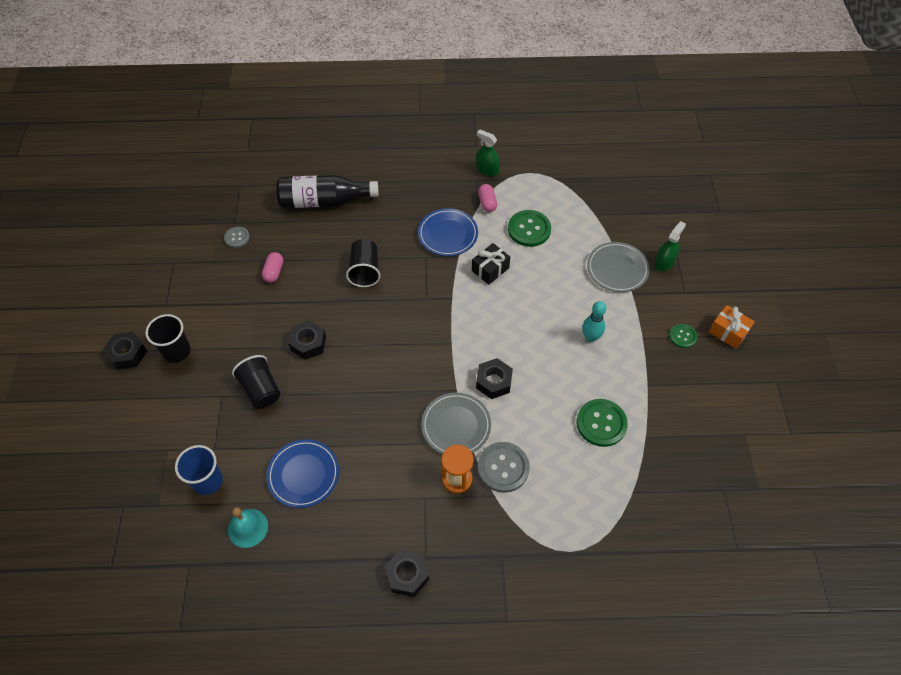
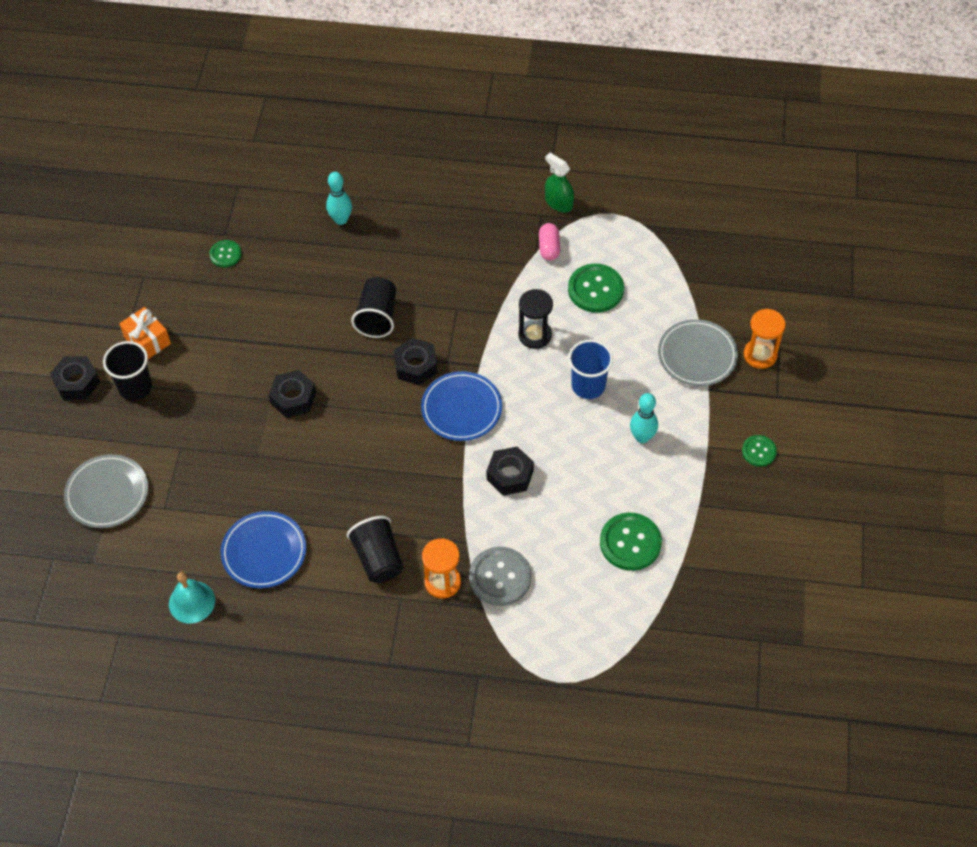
camera: 10 degrees right, 0 degrees up
(208, 481) = (153, 543): blue cup -> blue cup (588, 386)
(237, 238) = (225, 254): grey button -> green button
(261, 389) = (228, 446): black cup -> black cup (378, 558)
(274, 272) = (265, 304): pink capsule -> none
(324, 201) = (341, 220): black bottle -> turquoise bowling pin
(407, 575) = (364, 680): black nut -> black nut (416, 366)
(448, 234) = (490, 283): blue plate -> blue plate (461, 408)
(456, 426) = (453, 521): grey plate -> grey plate (107, 493)
(490, 269) = (535, 335): black gift -> black hourglass
(664, 262) = (760, 355): green spray bottle -> orange hourglass
(728, 332) = (818, 454): orange gift -> orange gift (147, 340)

